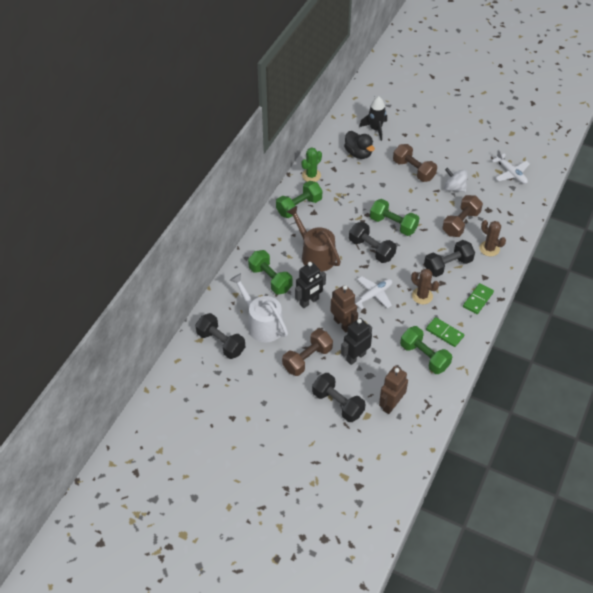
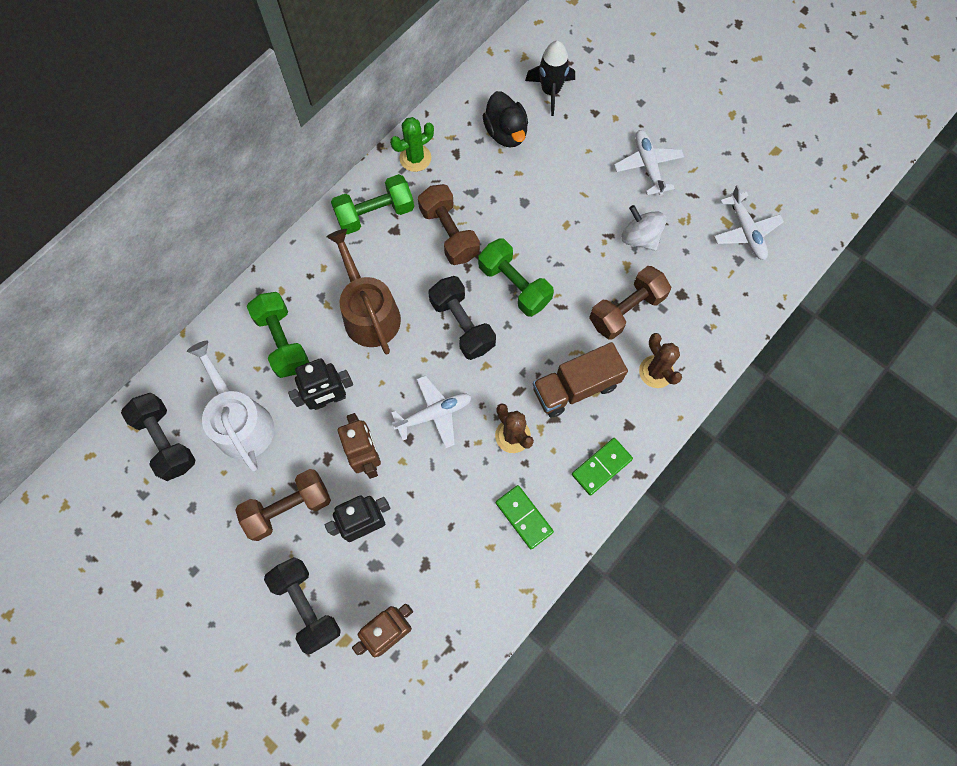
camera: 15 degrees right, 20 degrees up
(413, 170) = (585, 186): brown dumbbell -> brown dumbbell (449, 233)
(424, 356) = (475, 554): green dumbbell -> none
(444, 153) = (648, 165): none -> white plane
(448, 265) = (575, 387): black dumbbell -> brown truck

